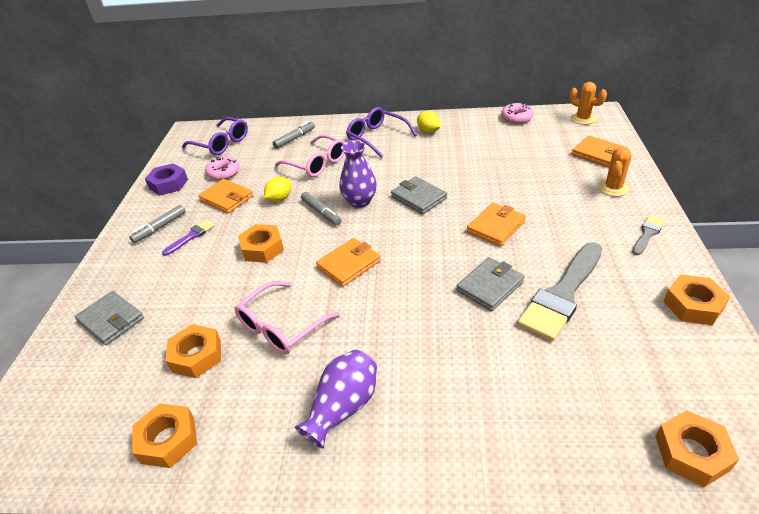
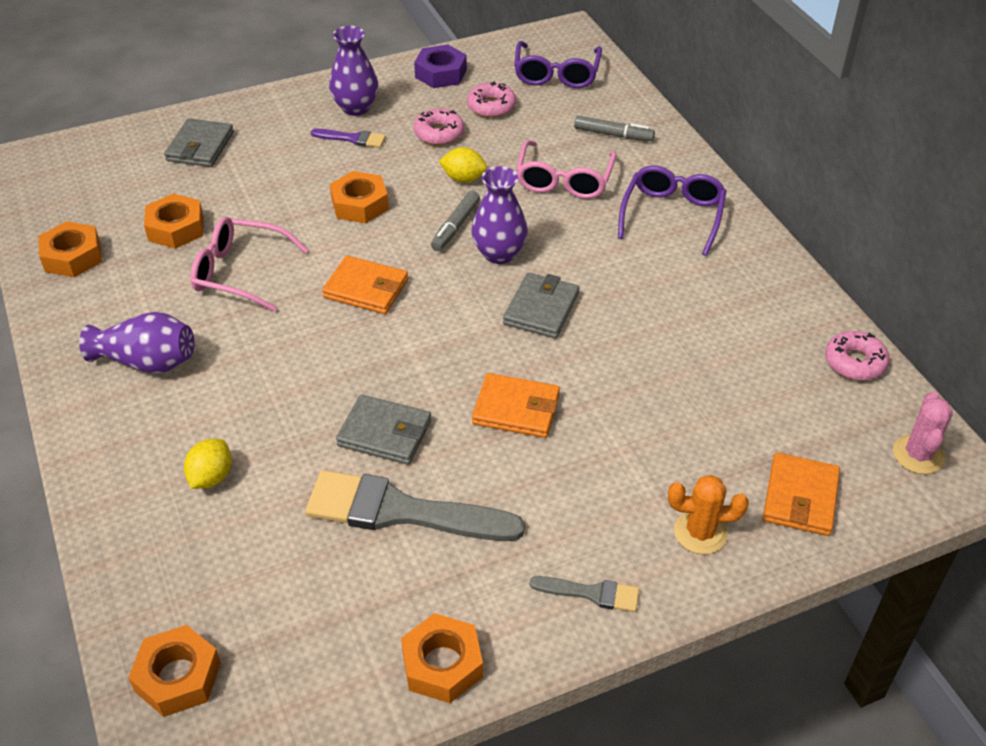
camera: 60 degrees right, 5 degrees up
(160, 228) = (356, 108): grey marker -> purple vase
(226, 198) = (439, 133): orange wallet -> pink donut
(428, 131) = (730, 266): yellow lemon -> yellow lemon (211, 477)
(582, 118) = (918, 455): orange cactus -> pink cactus

